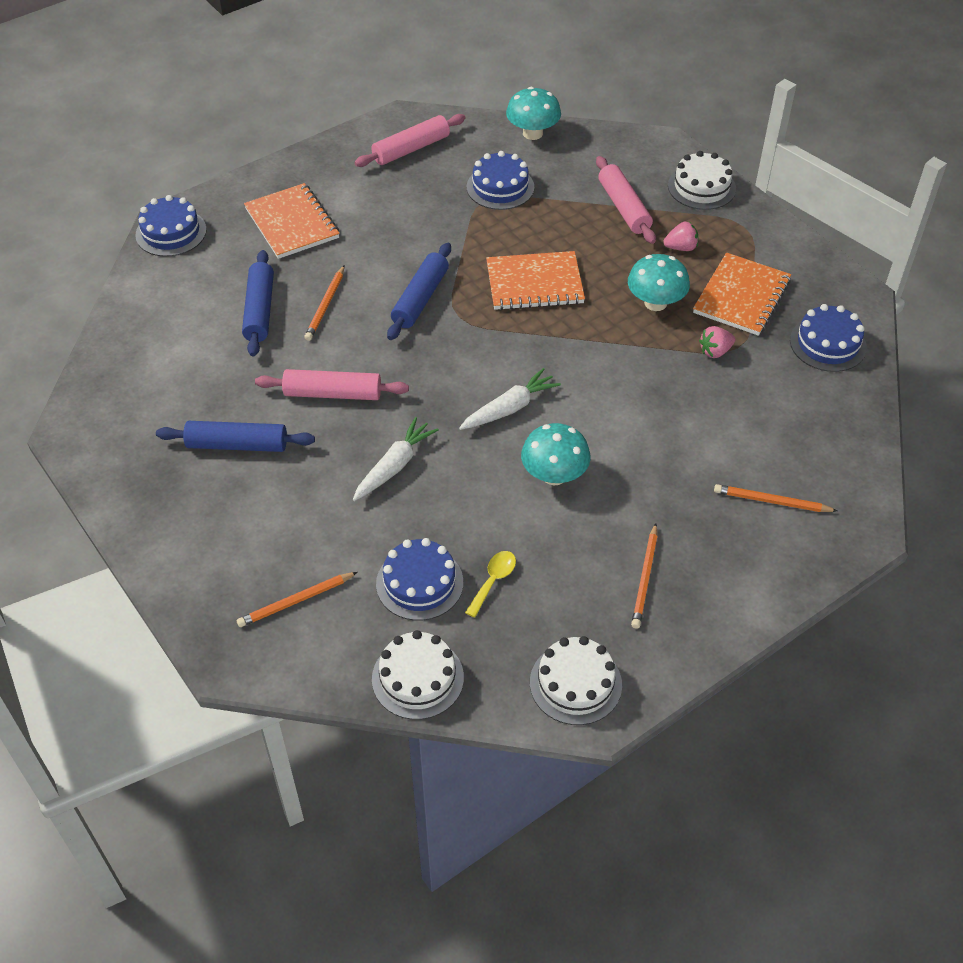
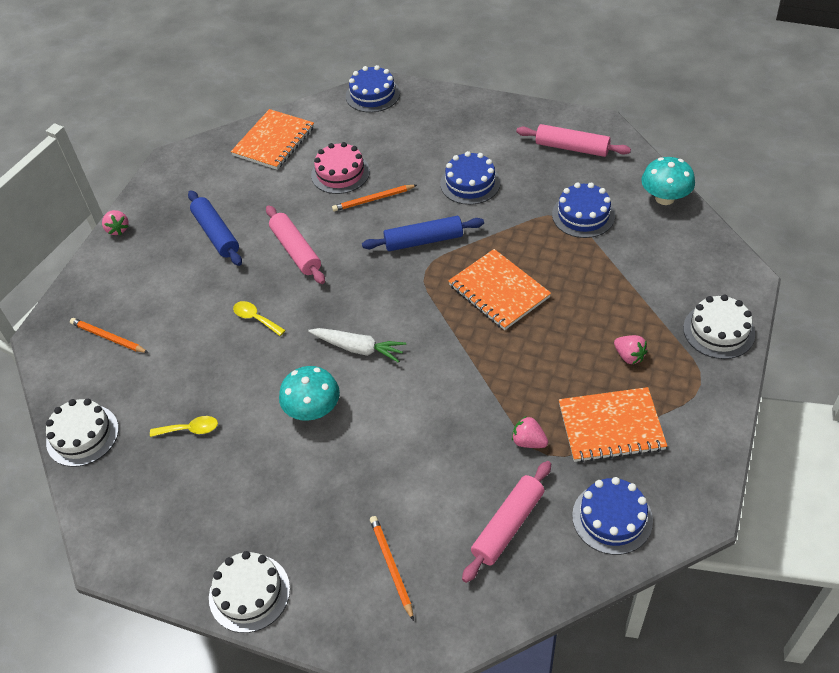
camera: 60 degrees right, 0 degrees up
(131, 527) = (118, 229): none -> pink strawberry
(259, 310) = (340, 173): blue rolling pin -> pink cake
(292, 223) = (435, 138): orange notebook -> orange notebook (274, 141)
(394, 466) = (255, 318): white carrot -> yellow spoon
(419, 583) = (162, 390): blue cake -> blue cake (470, 183)
(575, 683) = (128, 528): white cake -> white cake (249, 593)
(623, 207) = (638, 296): pink rolling pin -> pink rolling pin (507, 525)
(645, 578) = (252, 520): orange pencil -> none
(655, 303) = (548, 374): turquoise mushroom -> none

